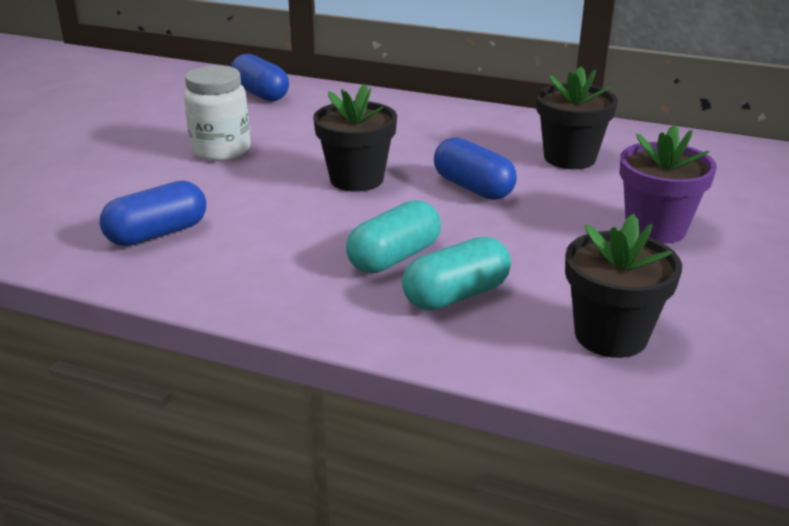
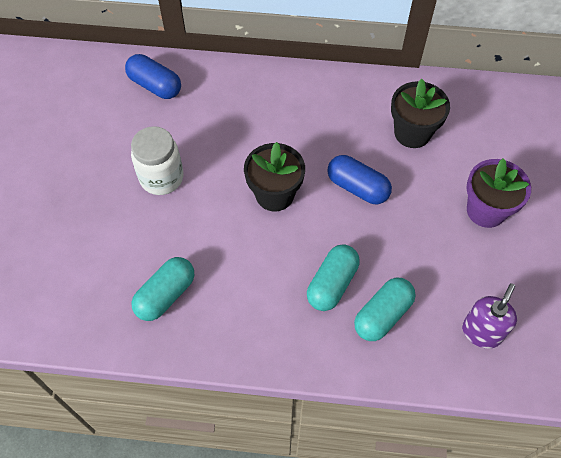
camera: 15 degrees left, 30 degrees up
(157, 234) = (165, 295): blue capsule -> turquoise capsule
(610, 335) = (481, 332): black flower pot -> purple soap dispenser

